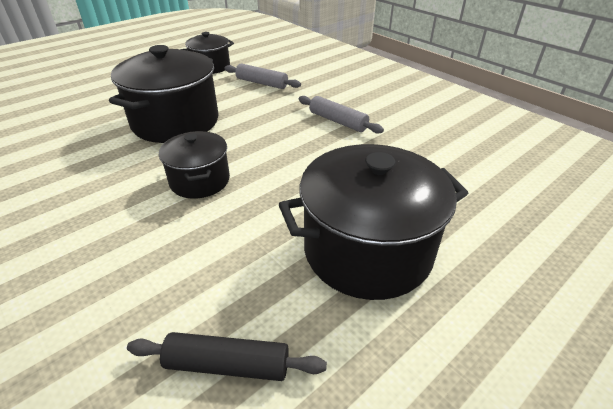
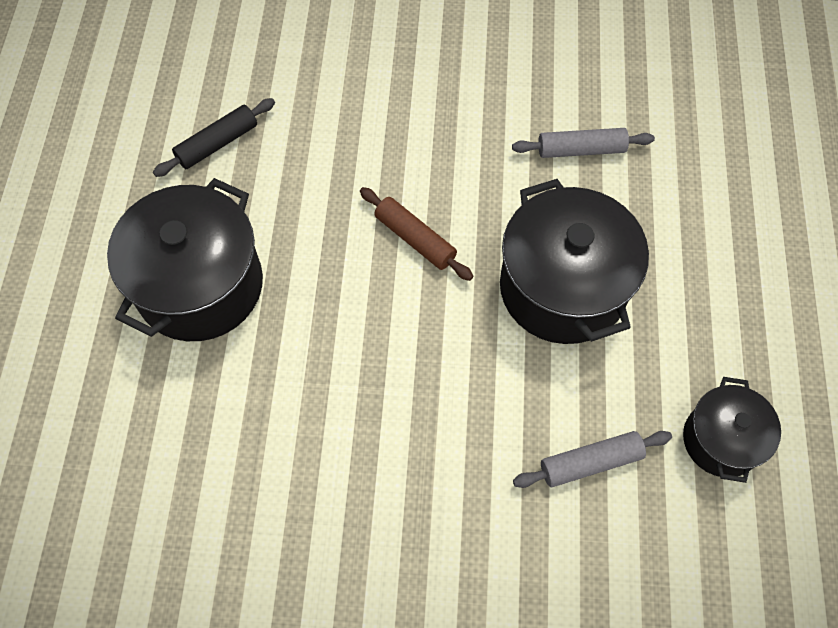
camera: 135 degrees right, 25 degrees up
(200, 181) = (415, 239): black pot -> brown rolling pin
(338, 121) = (391, 455): grey rolling pin -> grey rolling pin (581, 150)

